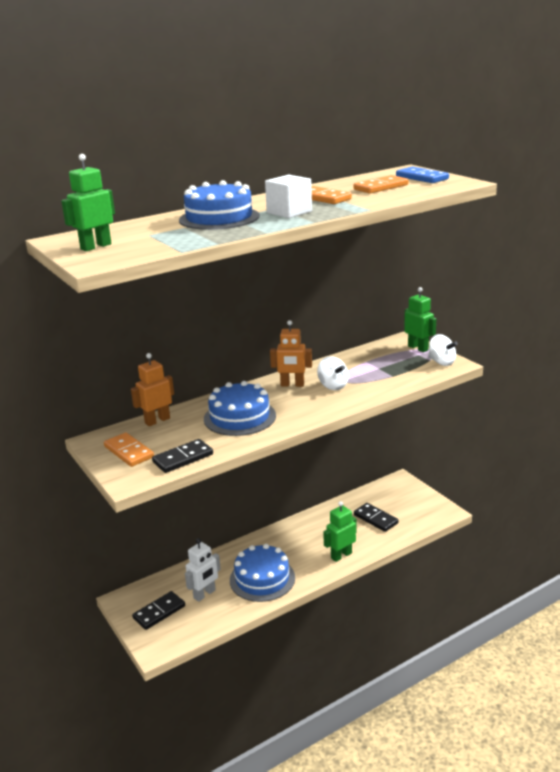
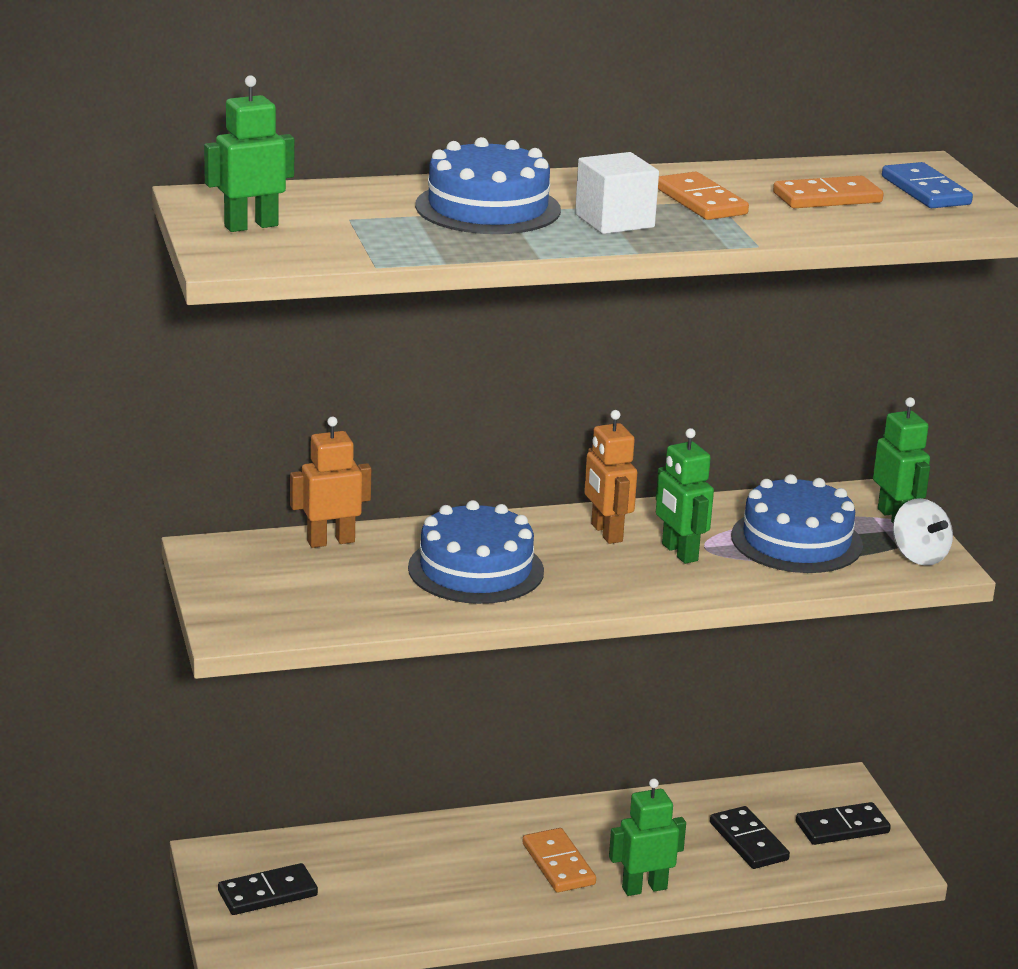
camera: 15 degrees right, 0 degrees up
(128, 452) = (255, 584): orange domino -> orange domino (558, 864)
(183, 458) = (339, 616): black domino -> black domino (842, 828)
(204, 594) = (360, 886): white robot -> none
(262, 579) = (476, 888): blue cake -> blue cake (796, 541)
(292, 385) = (606, 533): orange robot -> orange robot turned 45 degrees clockwise
(333, 386) = (679, 552): white spinning top -> green robot

